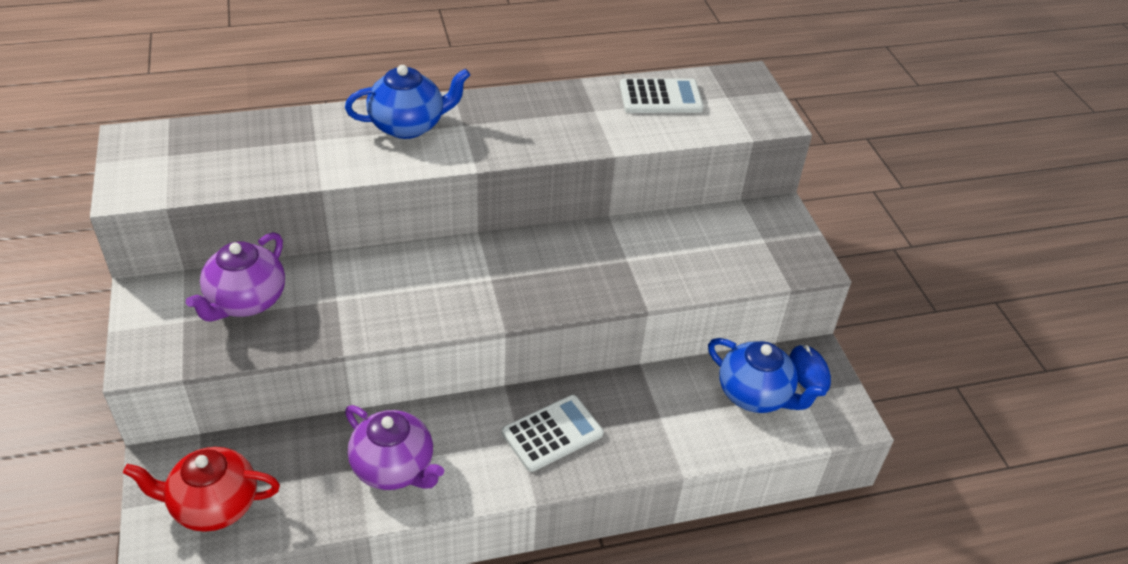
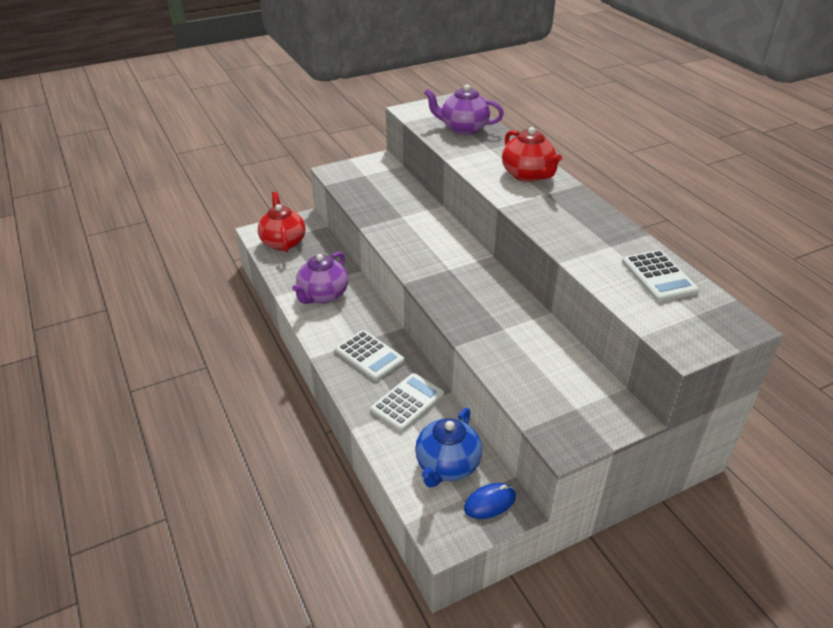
camera: 80 degrees right, 5 degrees down
(246, 301) = (387, 189): purple teapot -> purple teapot (463, 128)
(409, 126) = (528, 175): blue teapot -> red teapot
(650, 410) = (407, 403): none -> white calculator

